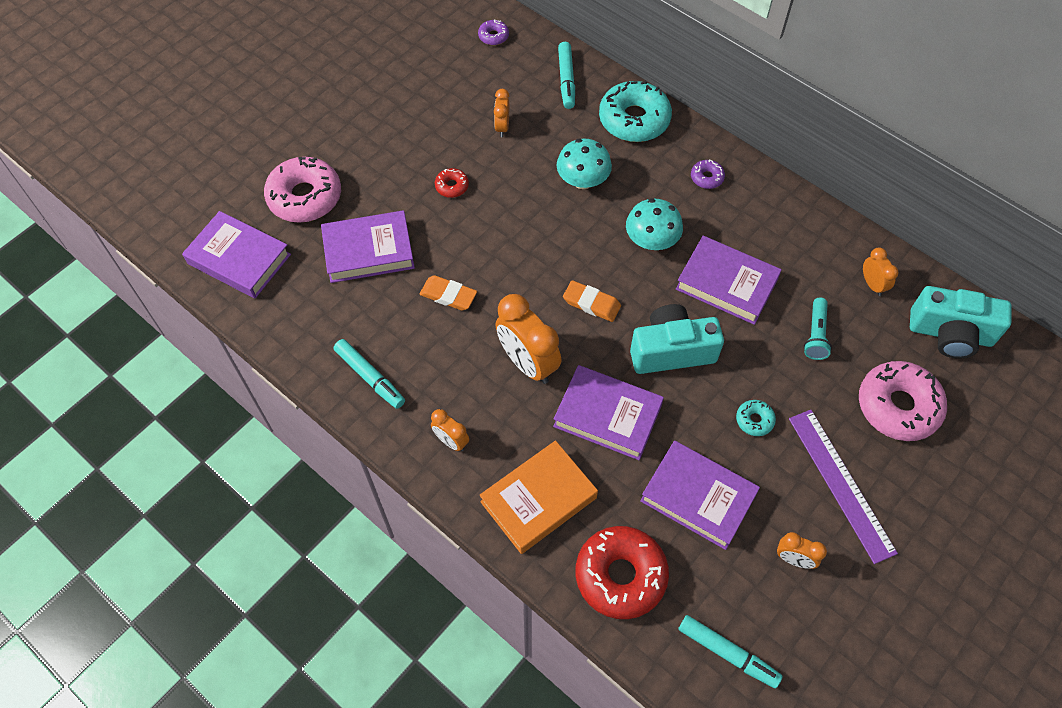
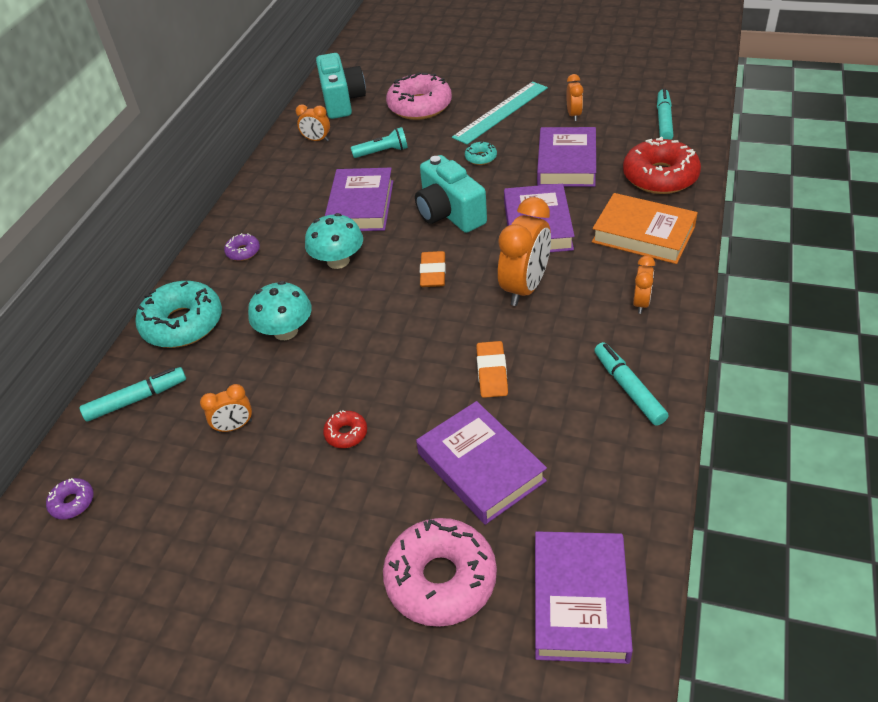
camera: 110 degrees left, 15 degrees down
(370, 377) = (628, 389): turquoise marker -> turquoise marker turned 45 degrees counterclockwise
(840, 484) = (501, 112): purple ruler -> turquoise ruler
(872, 284) = (317, 140): orange clock -> orange clock turned 120 degrees counterclockwise

